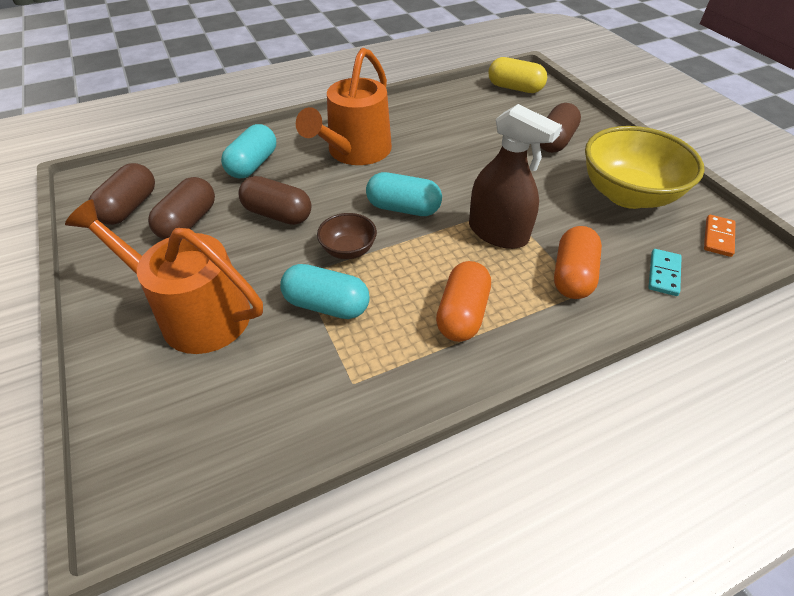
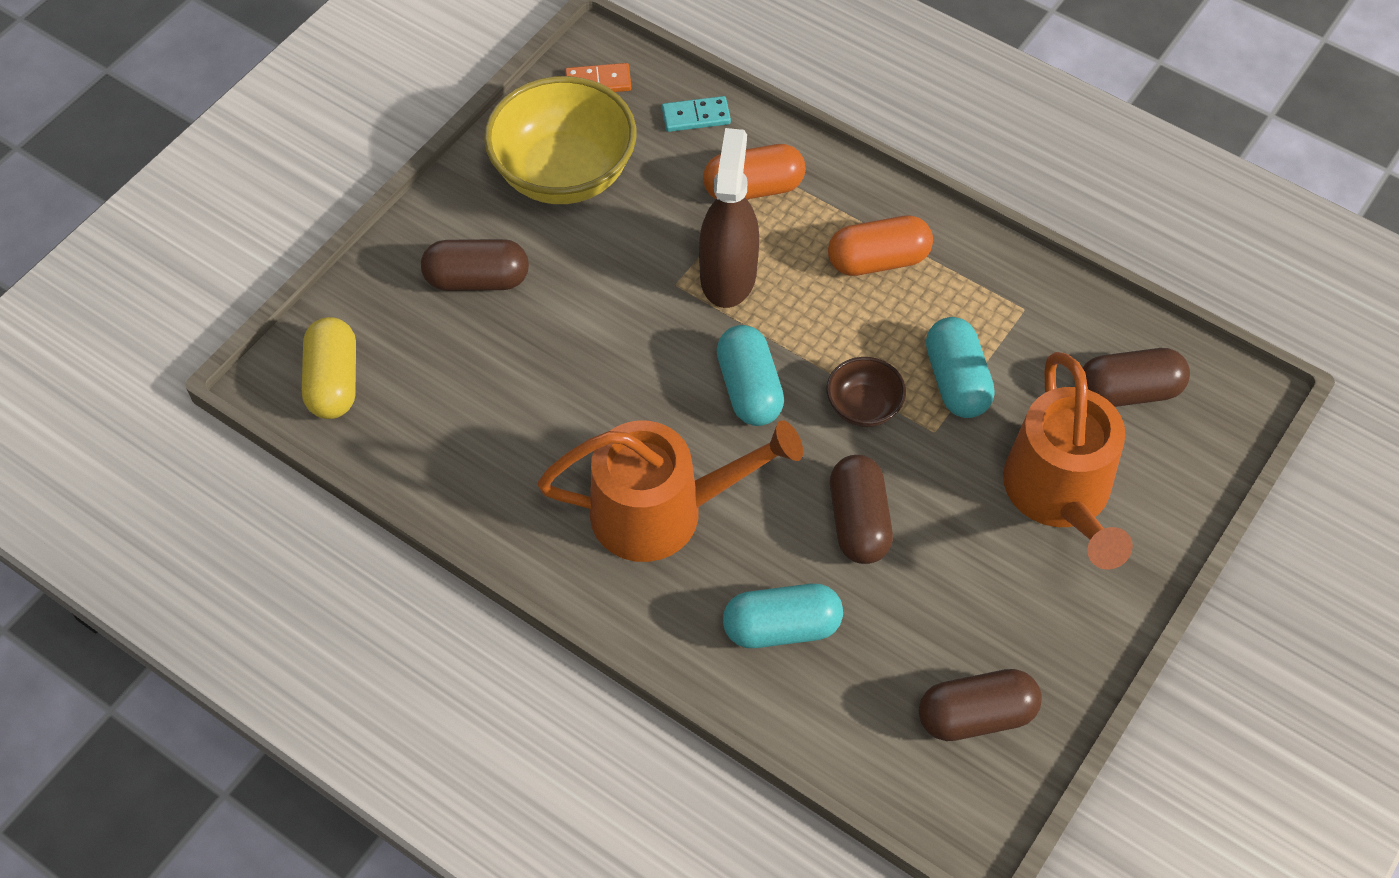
camera: 120 degrees left, 10 degrees up
(188, 222) = (947, 616): brown capsule -> brown capsule (1128, 392)

